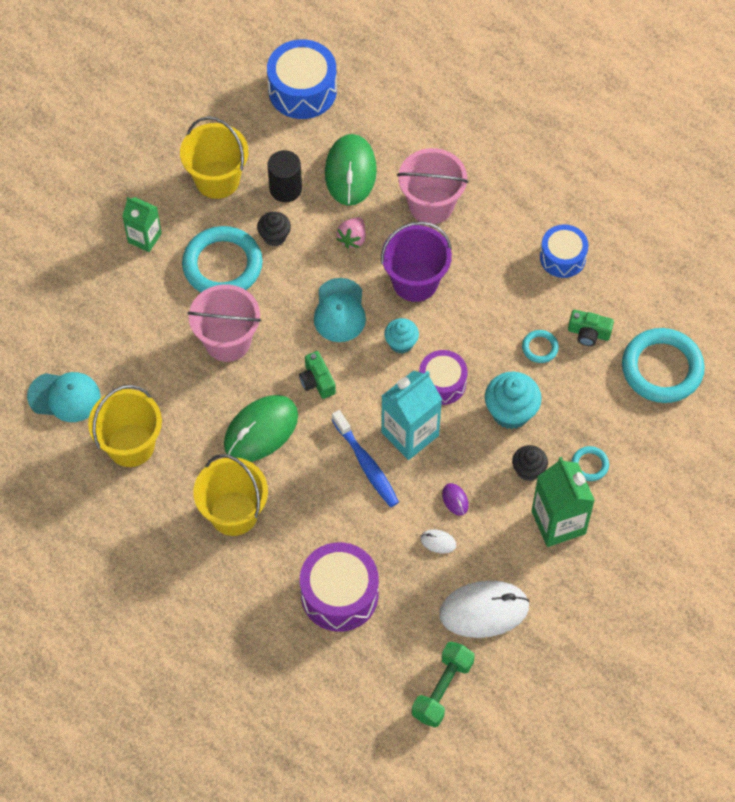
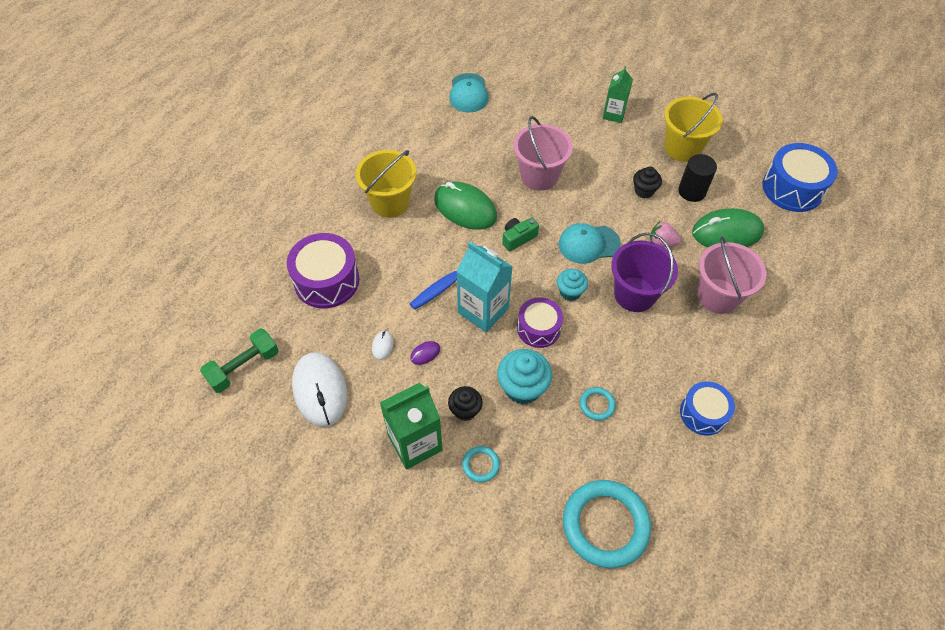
camera: 80 degrees right, 5 degrees down
(130, 445) = (437, 134): yellow bucket -> none
(222, 265) = (606, 163): turquoise ring -> none
(442, 689) = (244, 367): green dumbbell -> green dumbbell turned 60 degrees counterclockwise
(588, 333) = (626, 447): green camera -> none

